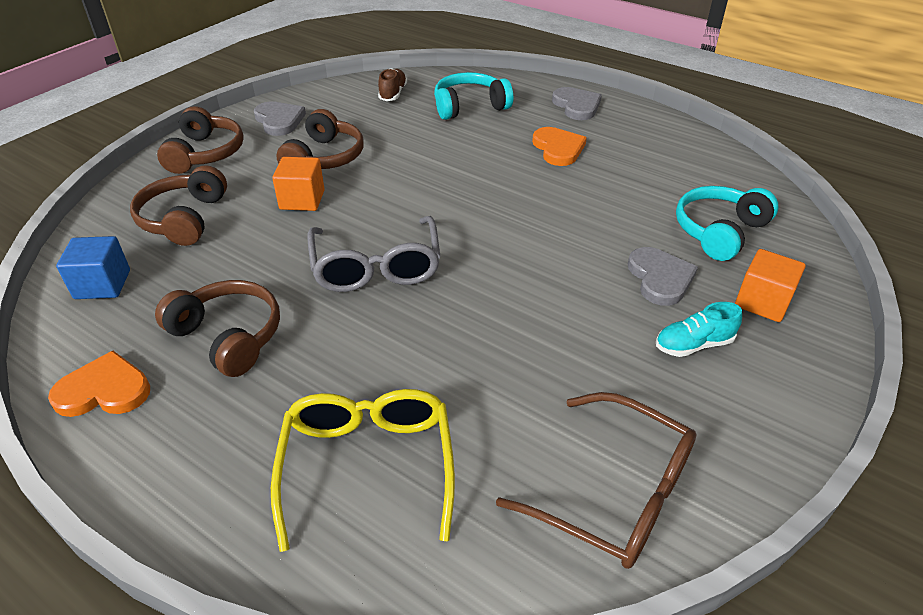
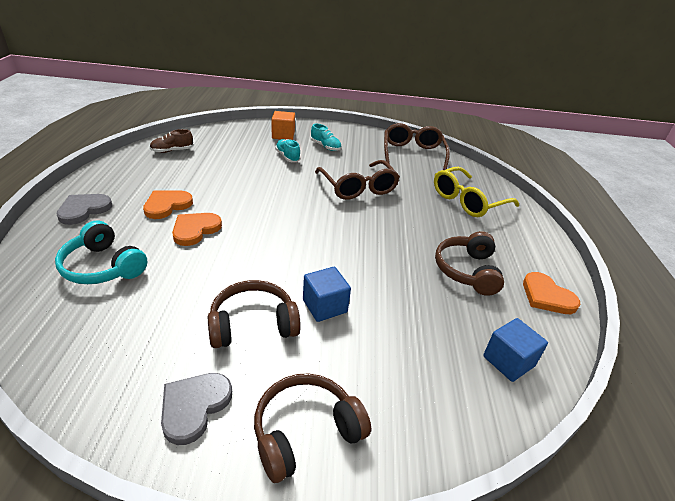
camera: 125 degrees left, 5 degrees down
(184, 219) = (408, 367): brown headphones -> none
(302, 200) = (324, 306): orange cube -> blue cube
(376, 267) = (362, 240): grey glasses -> none
(393, 94) = (84, 333): brown shoe -> brown shoe (172, 151)
(494, 157) = (195, 230): none -> orange heart
(509, 323) = (358, 188): none -> brown glasses
(660, 278) = (287, 157): grey heart -> turquoise shoe
(719, 231) = (234, 146): turquoise headphones -> none

